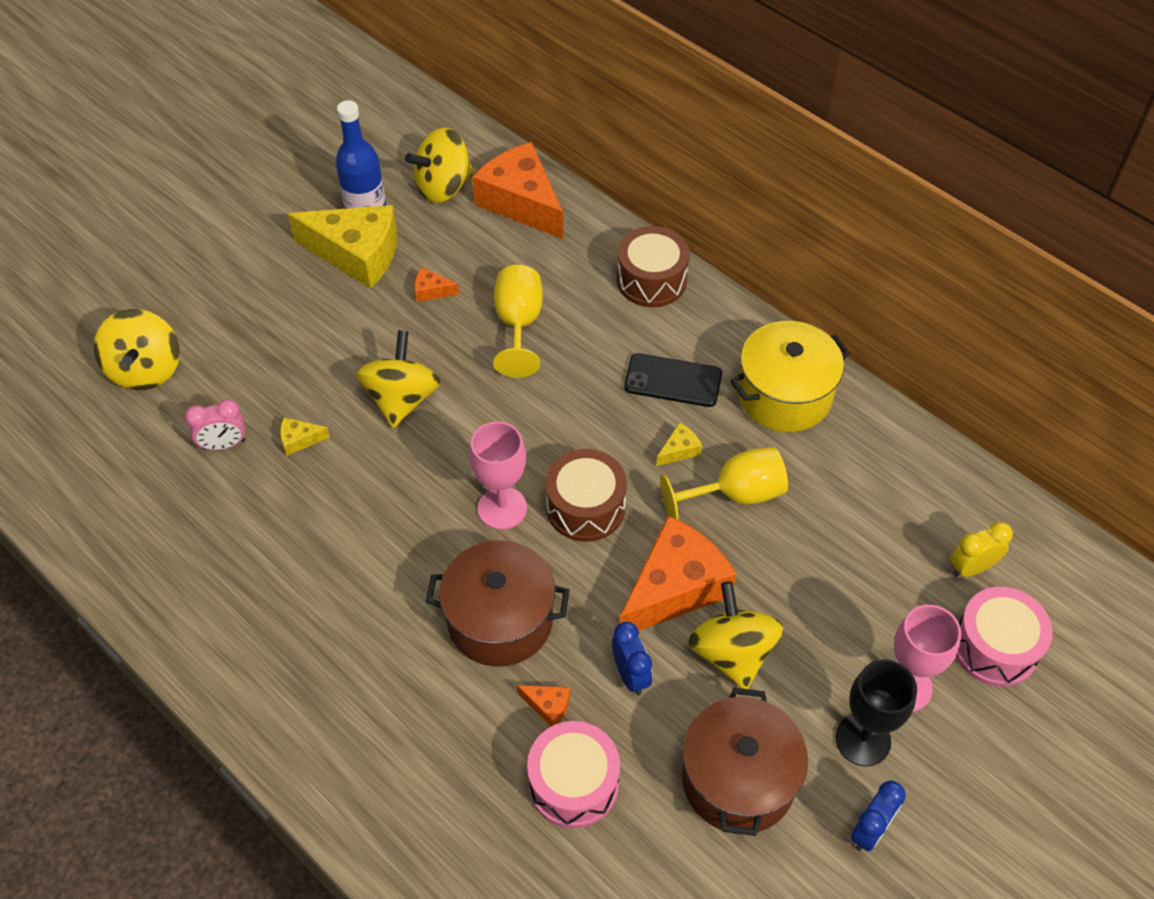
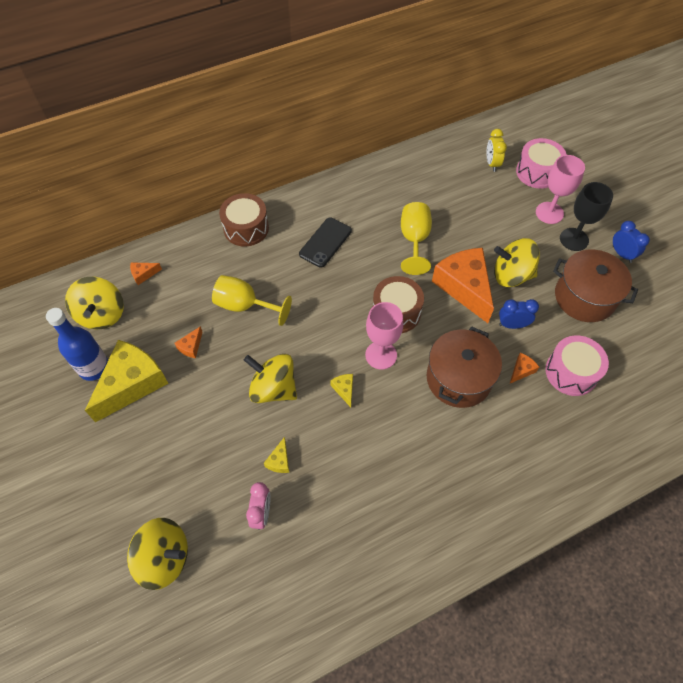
camera: 70 degrees left, 5 degrees up
(521, 202) = (143, 274): orange cheese -> orange cheese, size x0.41
(679, 450) = (375, 255): yellow cheese -> yellow cheese (344, 390)
(784, 395) = (358, 197): yellow pot -> none

